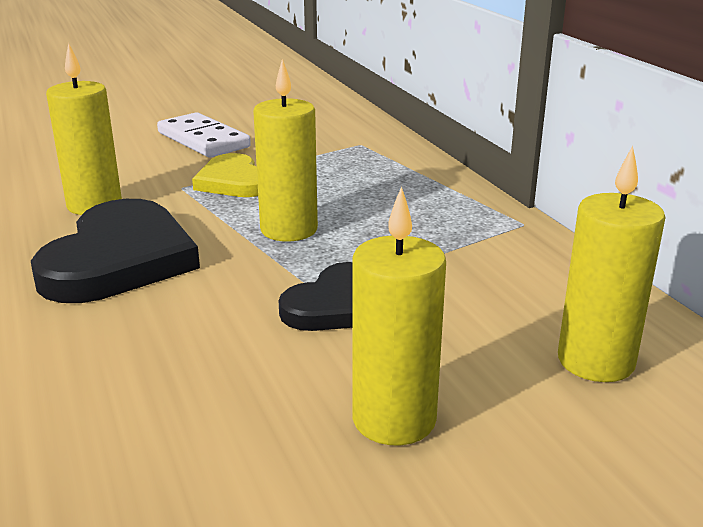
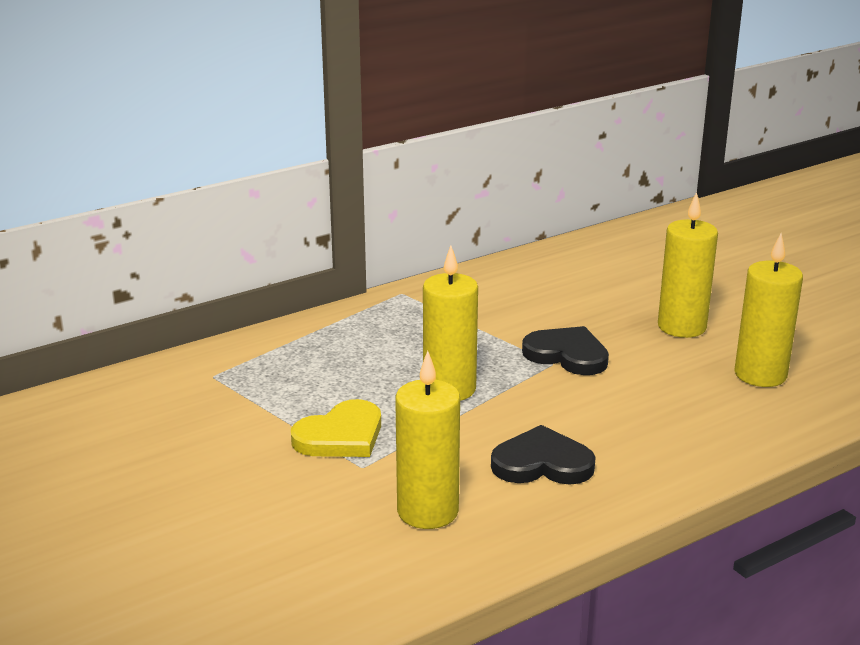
camera: 100 degrees left, 0 degrees up
(119, 259) = (542, 463): black heart -> black heart, size x0.61
(203, 140) = (203, 482): white domino -> none
(595, 361) = (588, 274): yellow candle -> yellow candle (760, 375)

